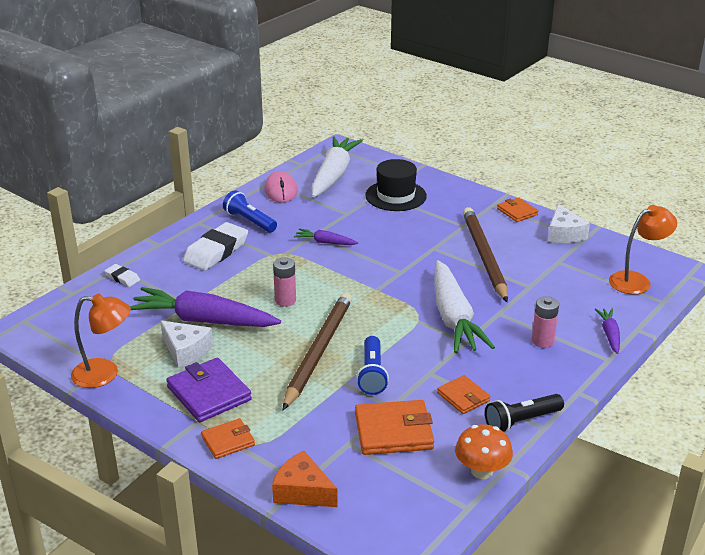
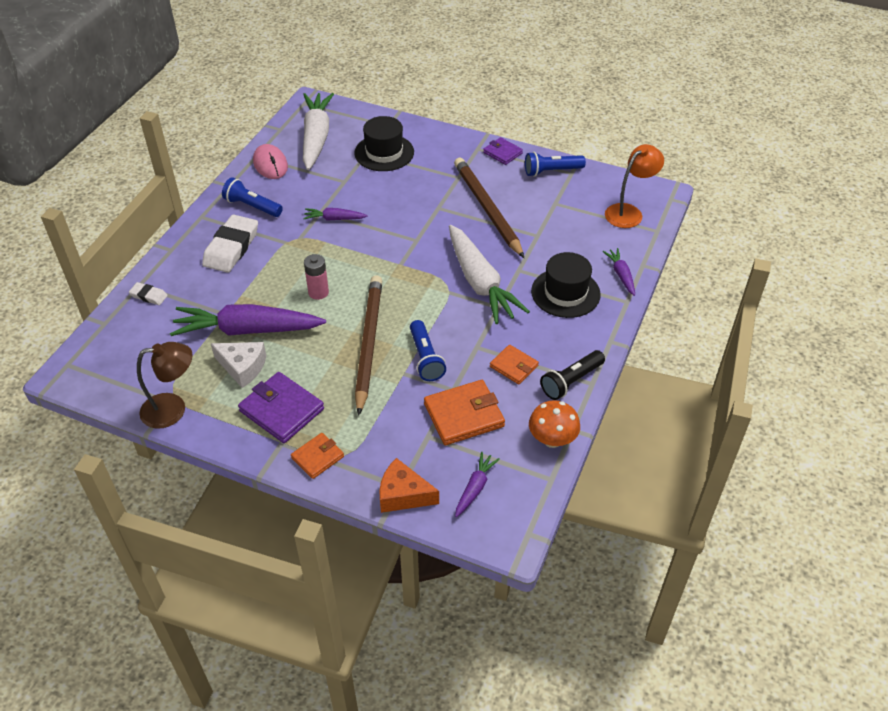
camera: 15 degrees left, 15 degrees up
(105, 374) = (173, 409): orange lamp -> brown lamp
(381, 500) = (475, 488): none -> purple carrot
(517, 212) = (502, 153): orange wallet -> purple wallet
(542, 341) = (565, 293): pink battery -> black hat
(564, 234) = (552, 171): white cheese -> blue flashlight

